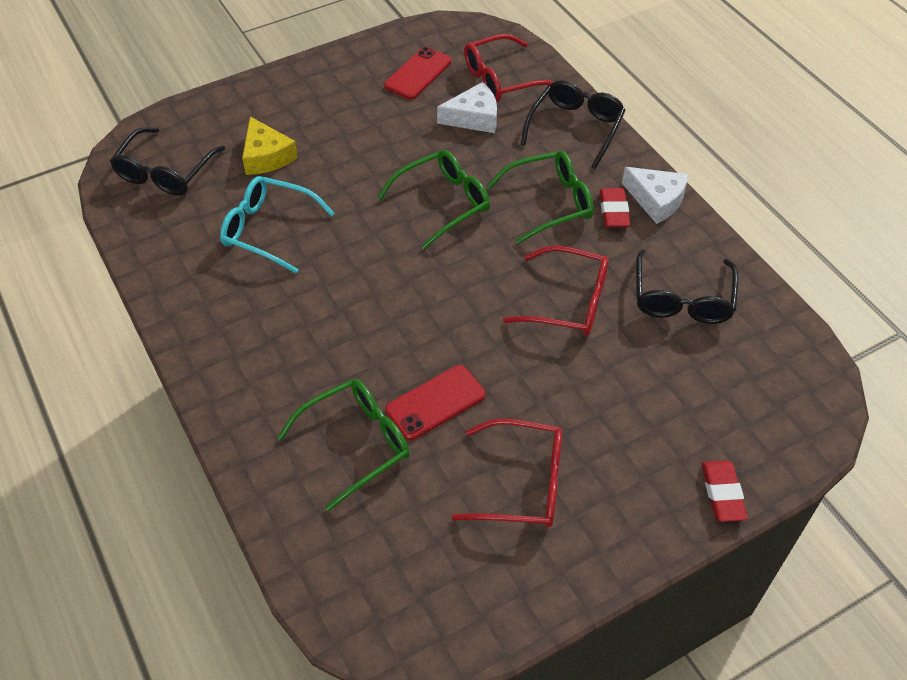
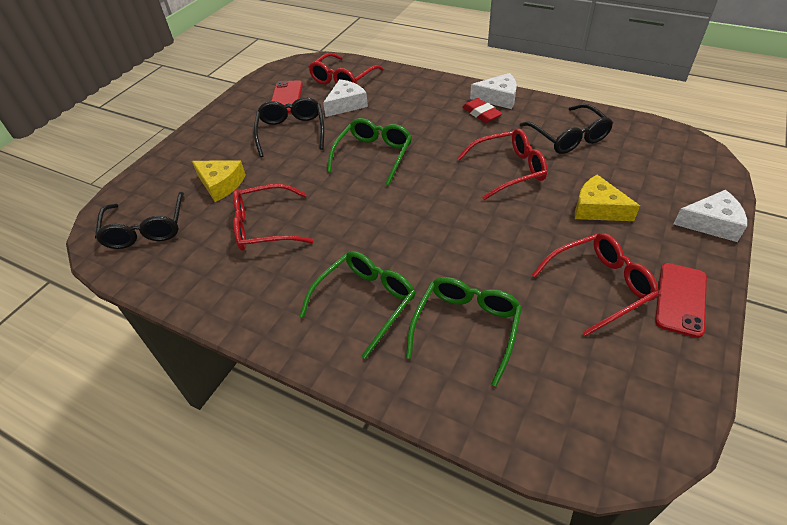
camera: 30 degrees left, 5 degrees down
(268, 229) = (264, 227): turquoise glasses -> red glasses
(435, 402) = (491, 270): red phone -> red phone (680, 299)
(550, 203) = (440, 126): green glasses -> green glasses (366, 302)
(575, 127) = (413, 84): black glasses -> black glasses (291, 131)
(615, 403) = (597, 208): none -> yellow cheese
(722, 493) = (711, 223): red eraser -> white cheese

